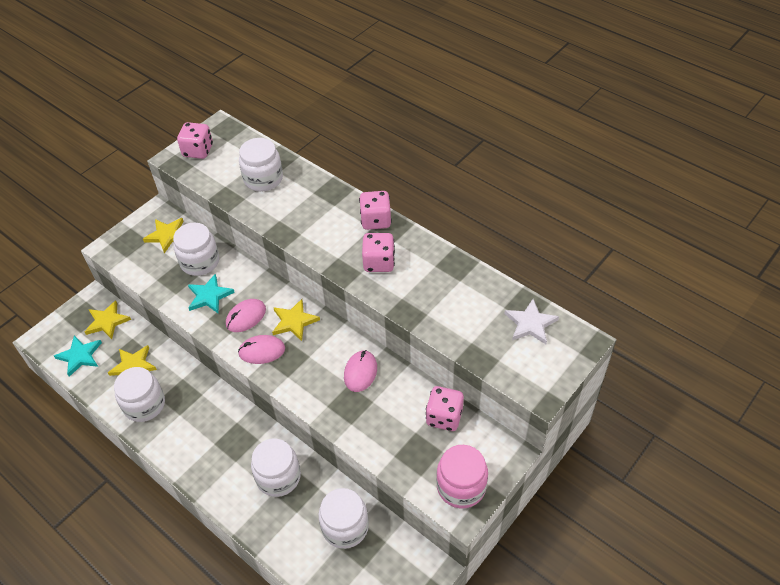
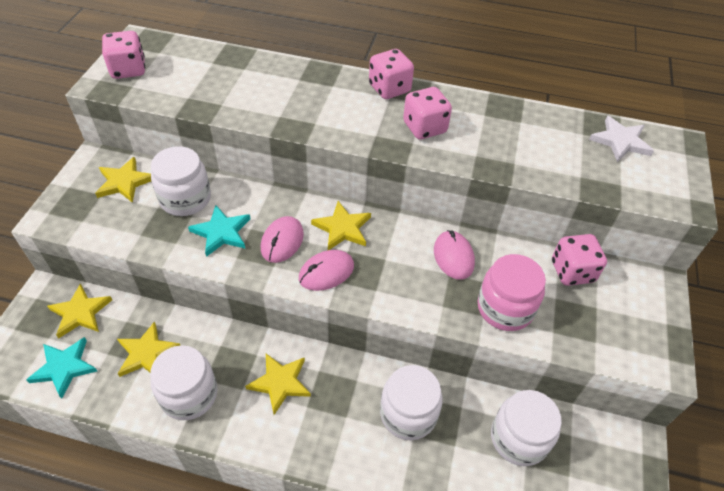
camera: 30 degrees left, 0 degrees up
(206, 420) = (280, 383): none -> yellow star
(263, 179) = (230, 79): white jar -> none
(461, 486) = (643, 336): pink jar -> pink jar (505, 308)

